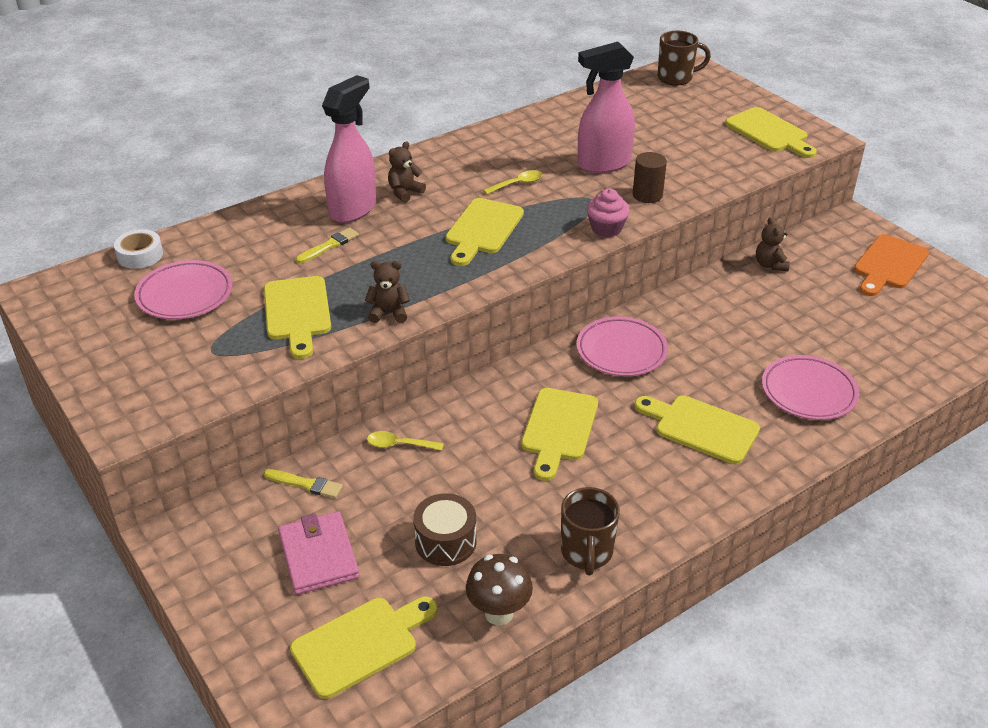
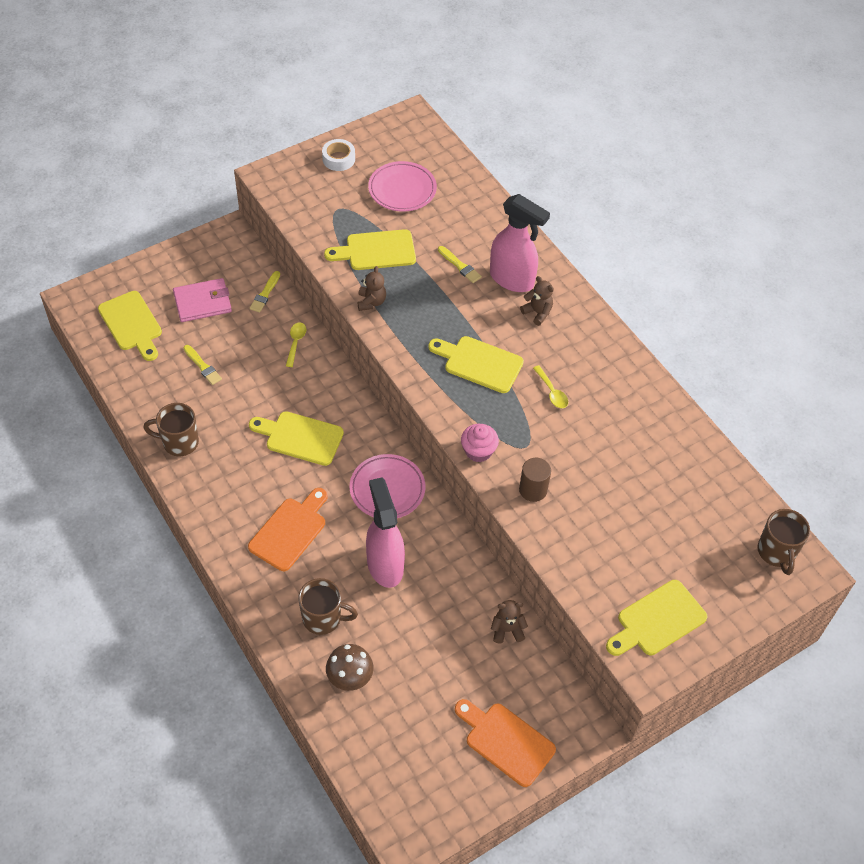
camera: 90 degrees right, 15 degrees up
(140, 255) = (452, 161): white tape -> white tape (338, 159)
(445, 541) = (203, 366): brown drum -> yellow brush
(499, 613) = (140, 391): brown mushroom -> brown mushroom (350, 680)
(603, 164) = (588, 461): pink spray bottle -> pink spray bottle (385, 565)
(701, 428) = (290, 531): yellow cutting board -> orange cutting board
(808, 392) = (323, 618): pink plate -> brown mug

